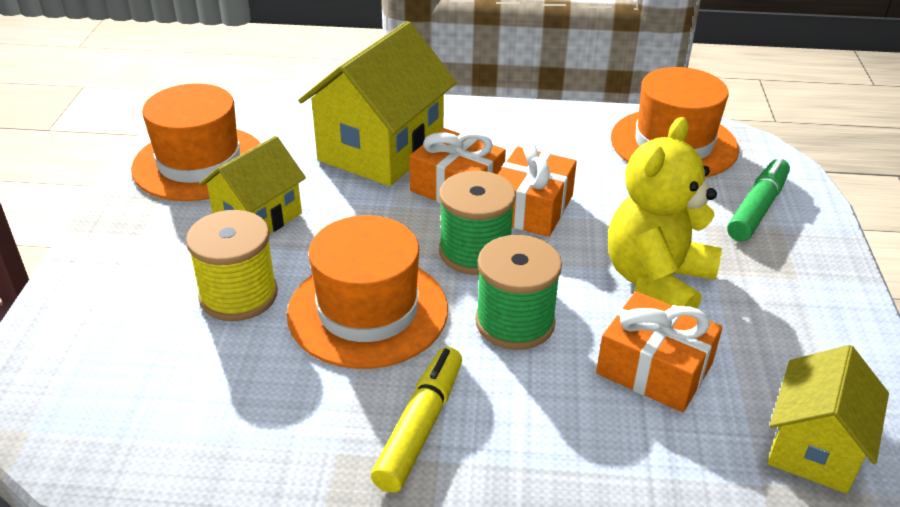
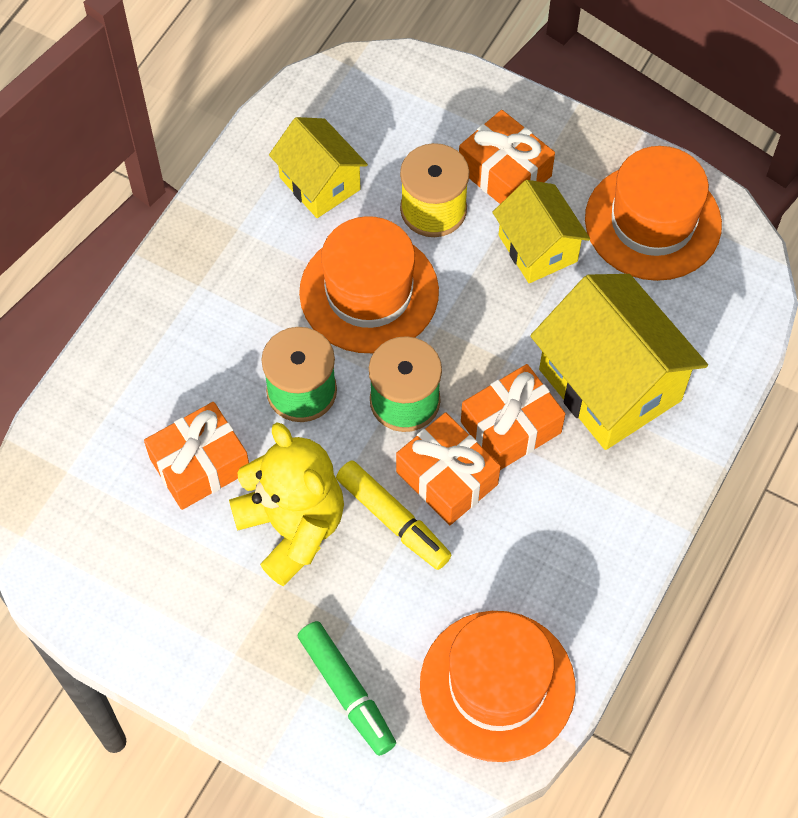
camera: 115 degrees right, 25 degrees up
(170, 259) = (504, 172): none -> orange gift
(420, 427) = (232, 284): yellow marker -> yellow marker (393, 519)
(814, 448) = (72, 527): yellow house -> yellow house (319, 183)

